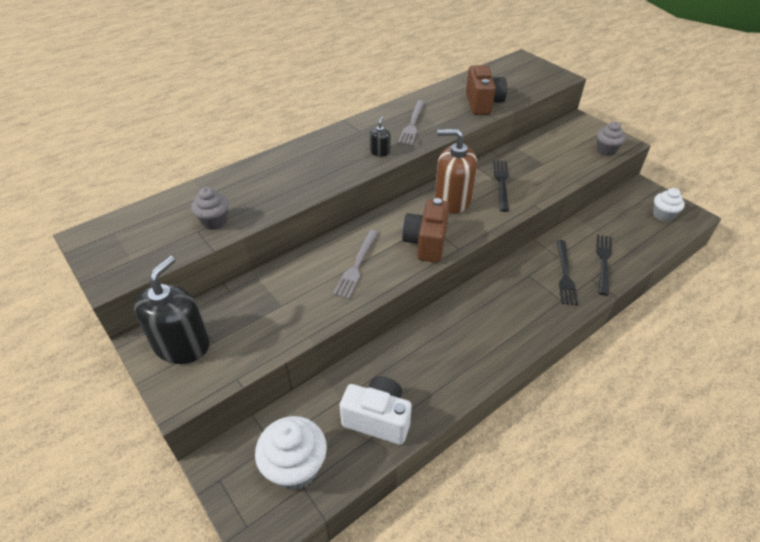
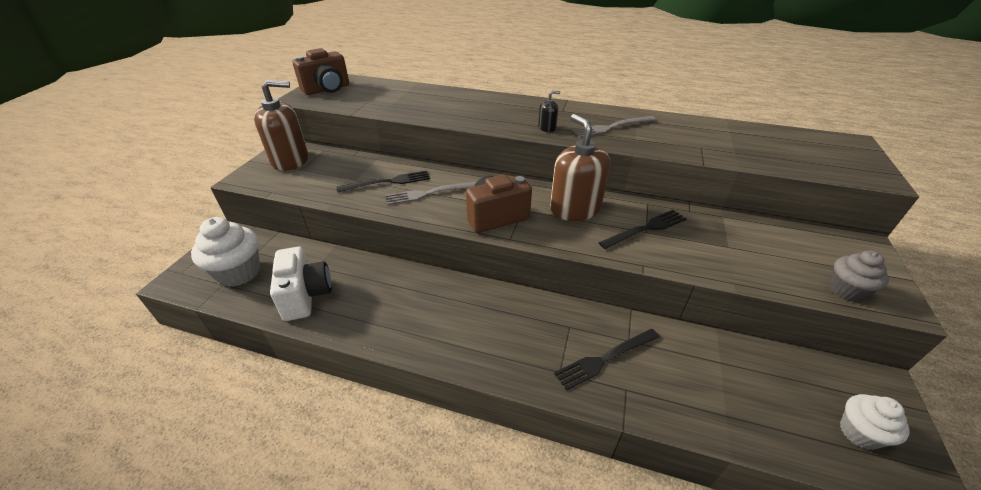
camera: 55 degrees right, 5 degrees down
(182, 345) = (290, 160): black soap dispenser -> brown soap dispenser
(214, 222) = (381, 103): grey cupcake -> none
(483, 104) = (715, 148): brown camera -> brown camera (327, 89)
(603, 262) = (670, 391): black fork -> black fork (388, 182)

